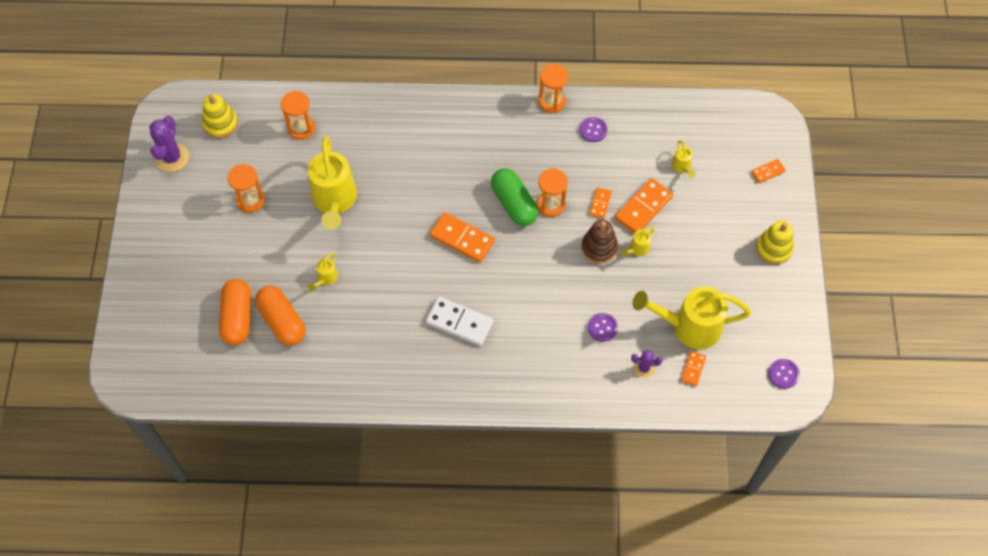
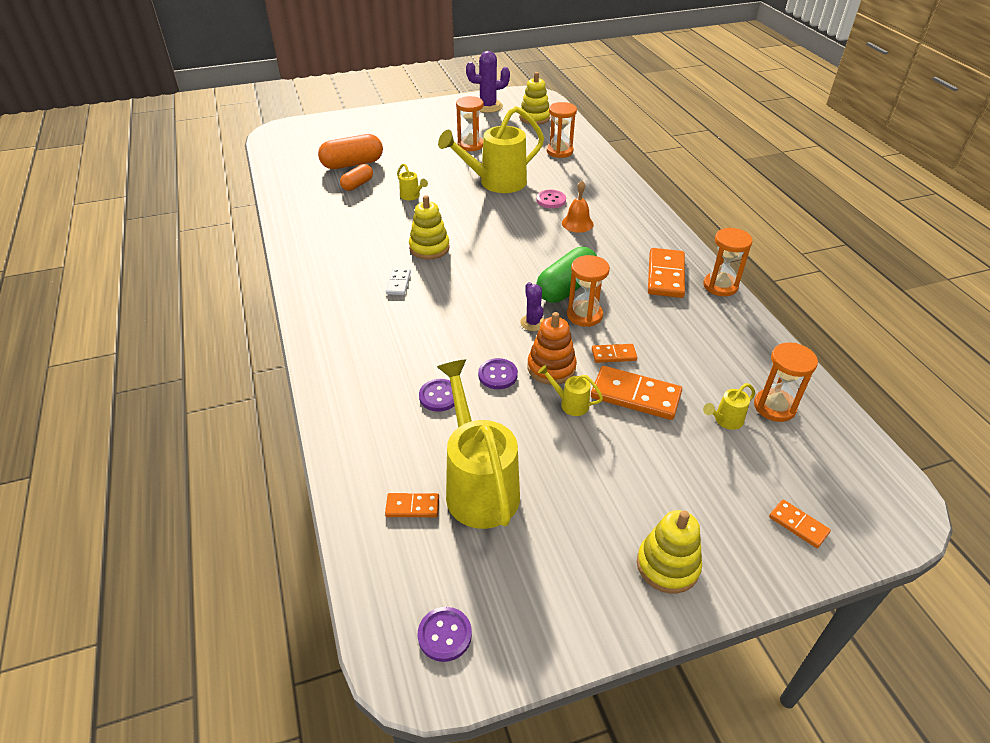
camera: 70 degrees right, 20 degrees down
(282, 321) = (357, 185): orange capsule -> orange capsule, size x0.59
(326, 279) = (411, 196): yellow watering can -> yellow watering can turned 135 degrees counterclockwise
(384, 168) = (551, 200): none -> pink button
(418, 286) = (429, 248): none -> yellow stacking toy
(429, 161) = (577, 223): none -> orange bell
(459, 322) = (398, 283): white domino -> white domino, size x0.54
(462, 238) = (501, 263): orange domino -> orange domino (666, 275)
(593, 130) = (711, 326): purple button -> purple button (497, 375)
(599, 248) = (551, 368): brown stacking toy -> orange stacking toy
(644, 368) = (395, 451): purple cactus -> purple cactus (533, 323)
(680, 134) = (774, 407): none -> orange hourglass

